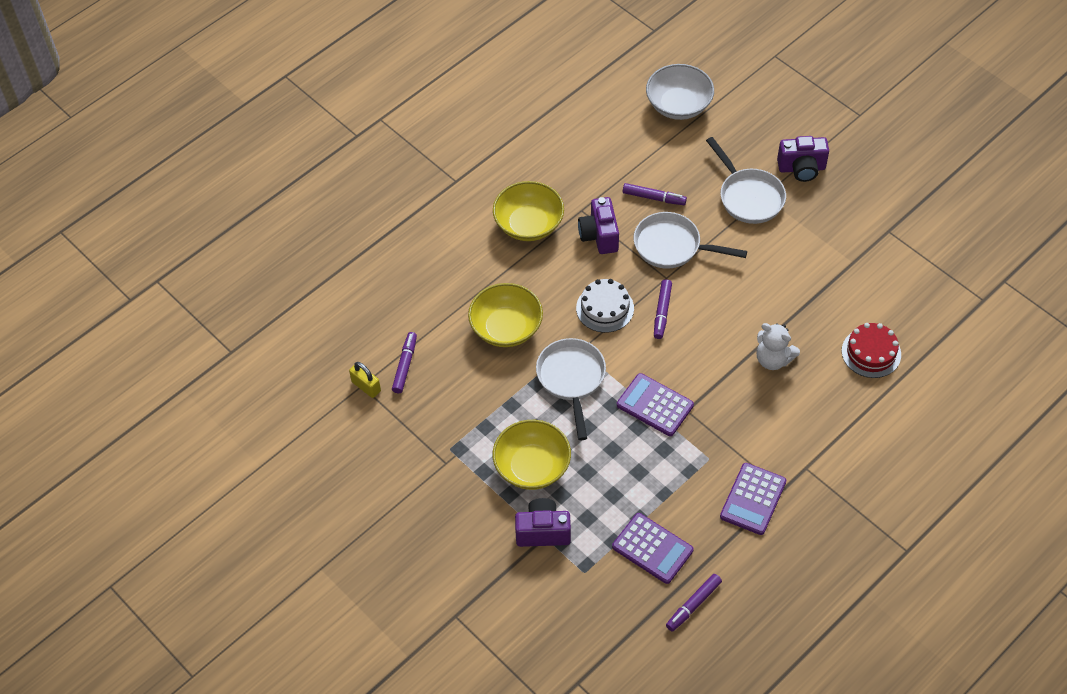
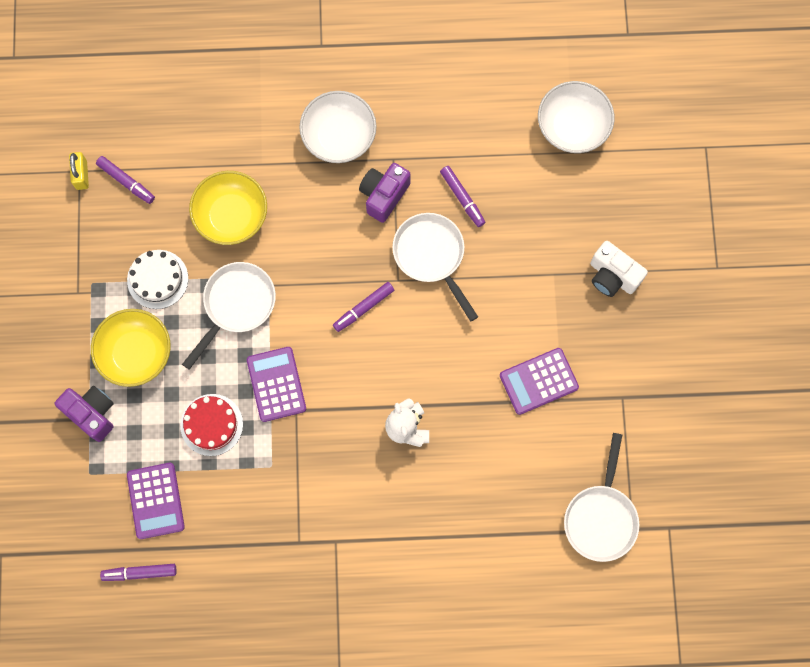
camera: 40 degrees right, 20 degrees up
(405, 365) = (126, 182): purple marker -> purple marker turned 75 degrees clockwise
(528, 224) = (339, 136): yellow bowl -> white bowl
(605, 308) = (323, 265): white cake -> white cake (157, 279)
(748, 196) = (540, 264): white pan -> white pan (601, 517)
(753, 499) = (269, 530): purple calculator -> purple calculator (539, 381)
(801, 168) = (612, 276): purple camera -> white camera
(871, 352) = (490, 492): red cake -> red cake (211, 424)

